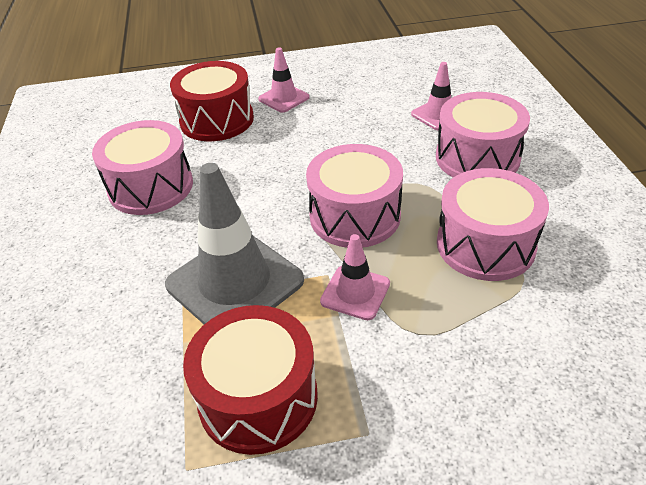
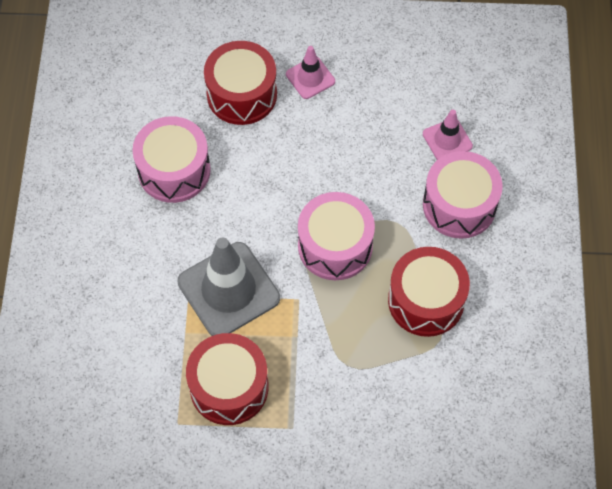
camera: 10 degrees right, 20 degrees up
(355, 292) = (314, 320): pink traffic cone -> none
(485, 245) = (426, 301): pink drum -> red drum

